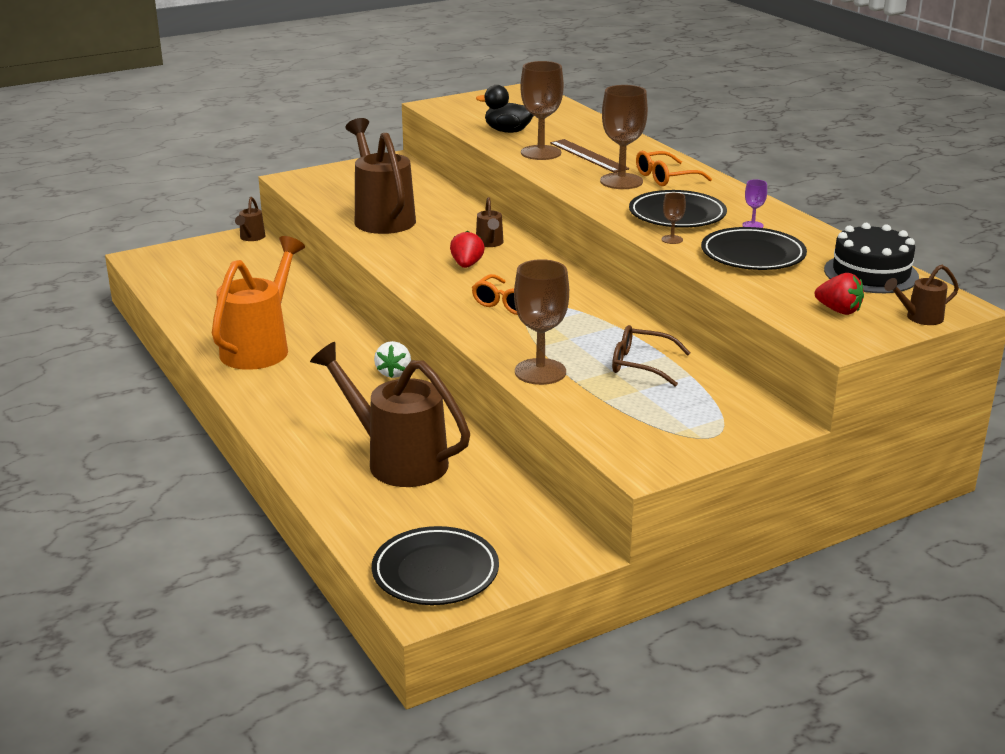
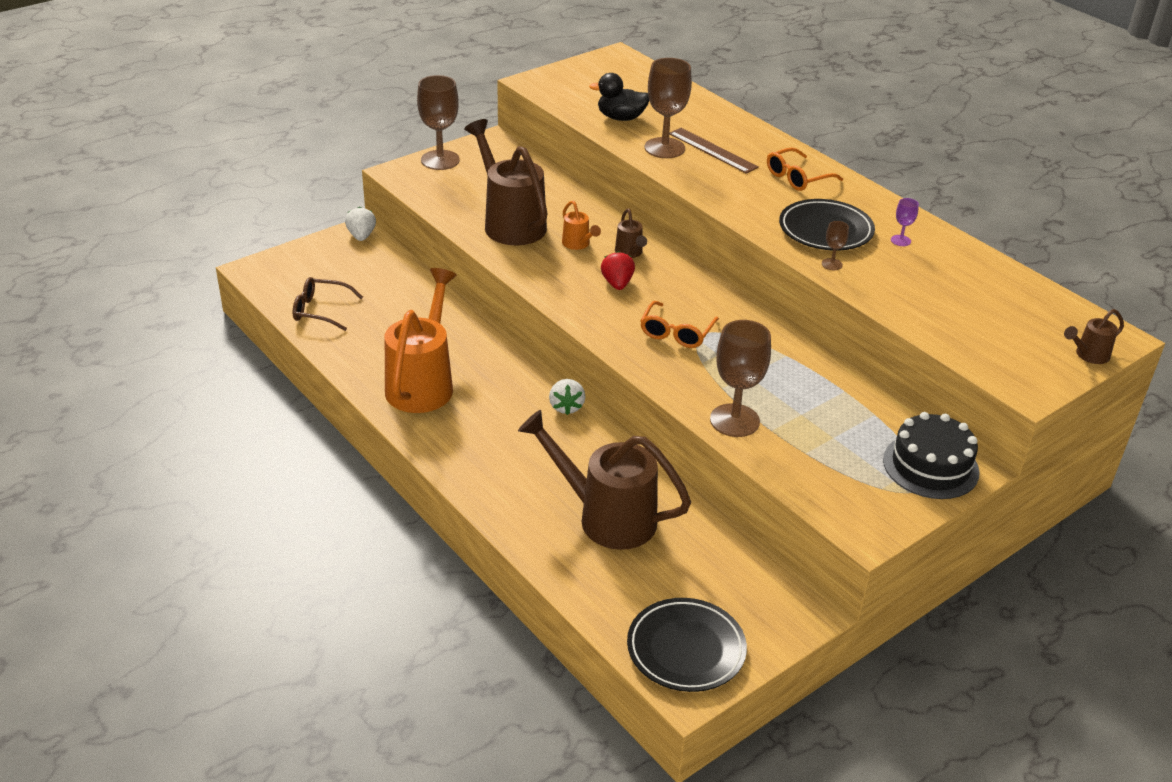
camera: 10 degrees left, 10 degrees up
(251, 238) = (361, 236): brown watering can -> white strawberry
(441, 235) = (578, 244): none -> orange watering can
(621, 181) = (757, 185): brown goblet -> brown goblet (440, 160)
(641, 364) = (825, 404): brown glasses -> brown glasses (320, 310)
(752, 255) = (913, 281): black plate -> none
(838, 310) = (1014, 350): red strawberry -> none
(871, 273) = (1028, 299): black cake -> black cake (930, 466)

